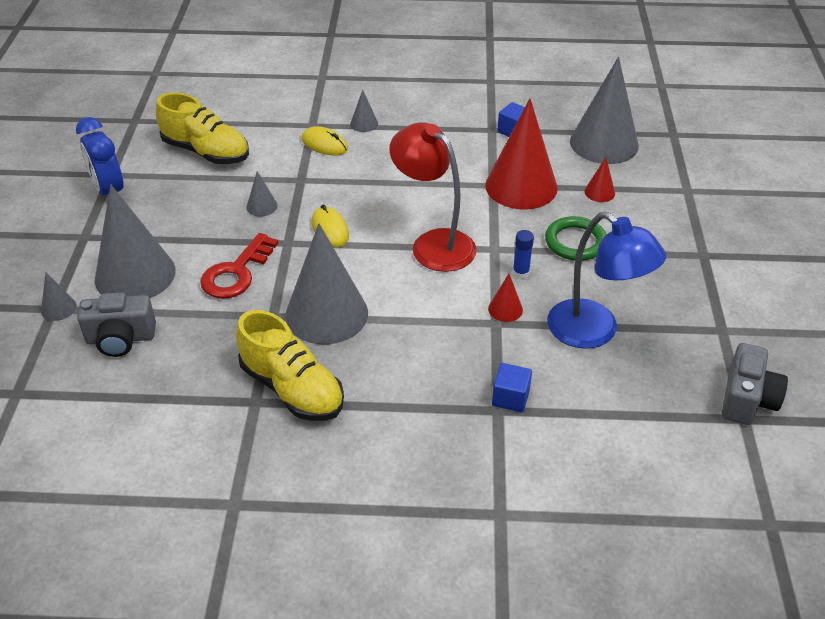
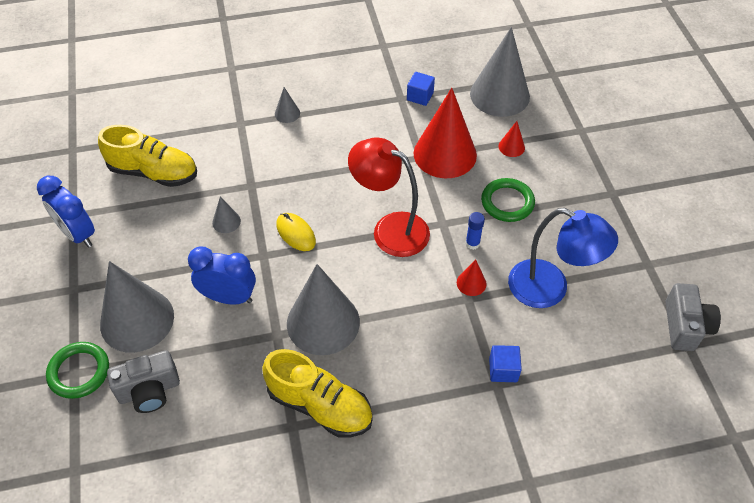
camera: 15 degrees left, 10 degrees up
(58, 308) = (79, 372): grey cone -> green ring
(236, 272) = (228, 297): red key -> blue clock
(324, 144) = (259, 143): yellow mouse -> none

